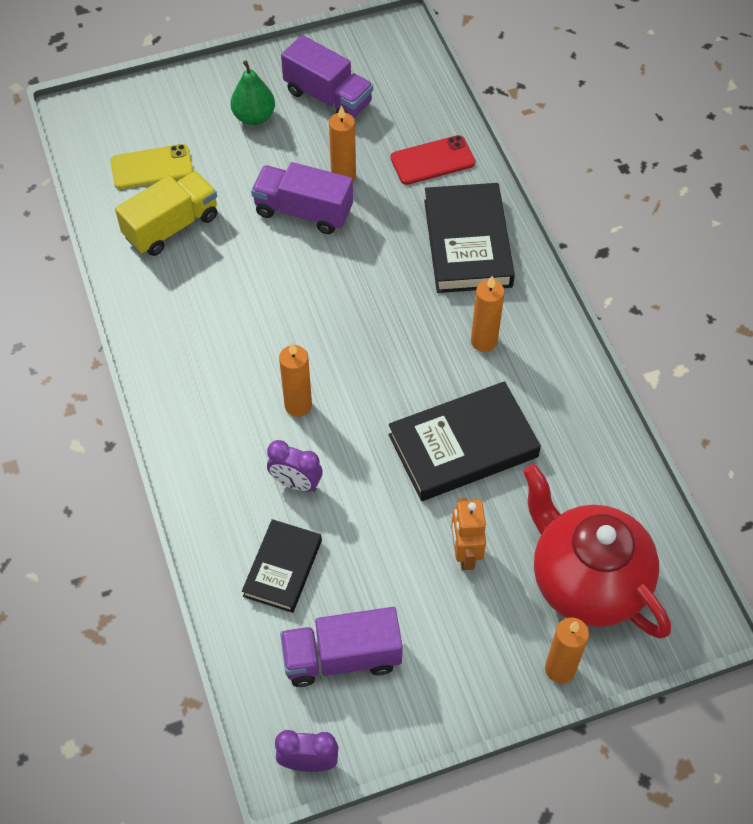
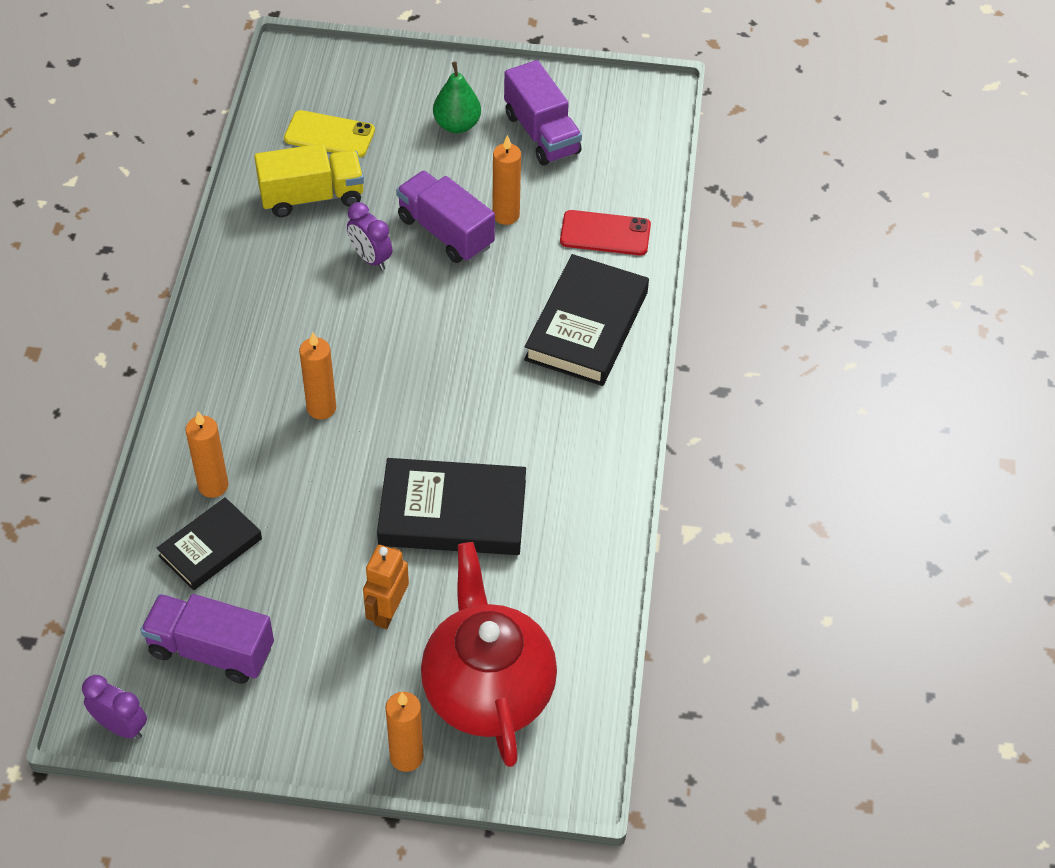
camera: 25 degrees right, 5 degrees down
(296, 483) = (272, 477): purple clock -> purple clock (370, 258)
(484, 341) = (539, 425): orange candle -> orange candle (213, 485)

